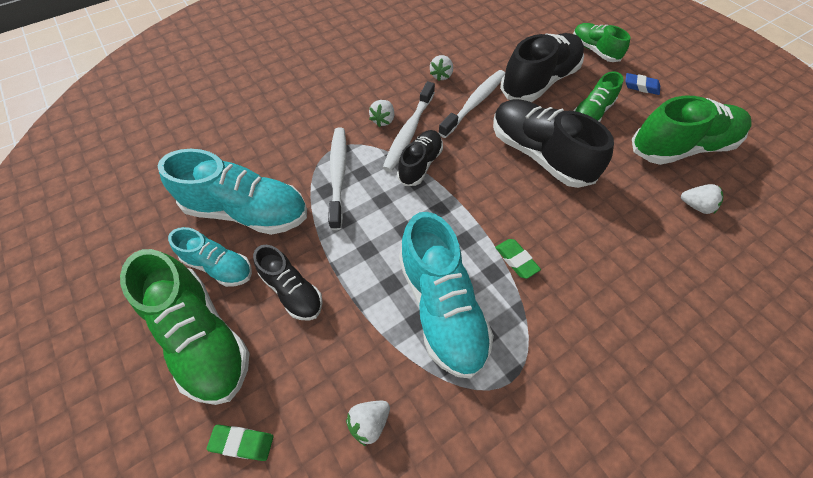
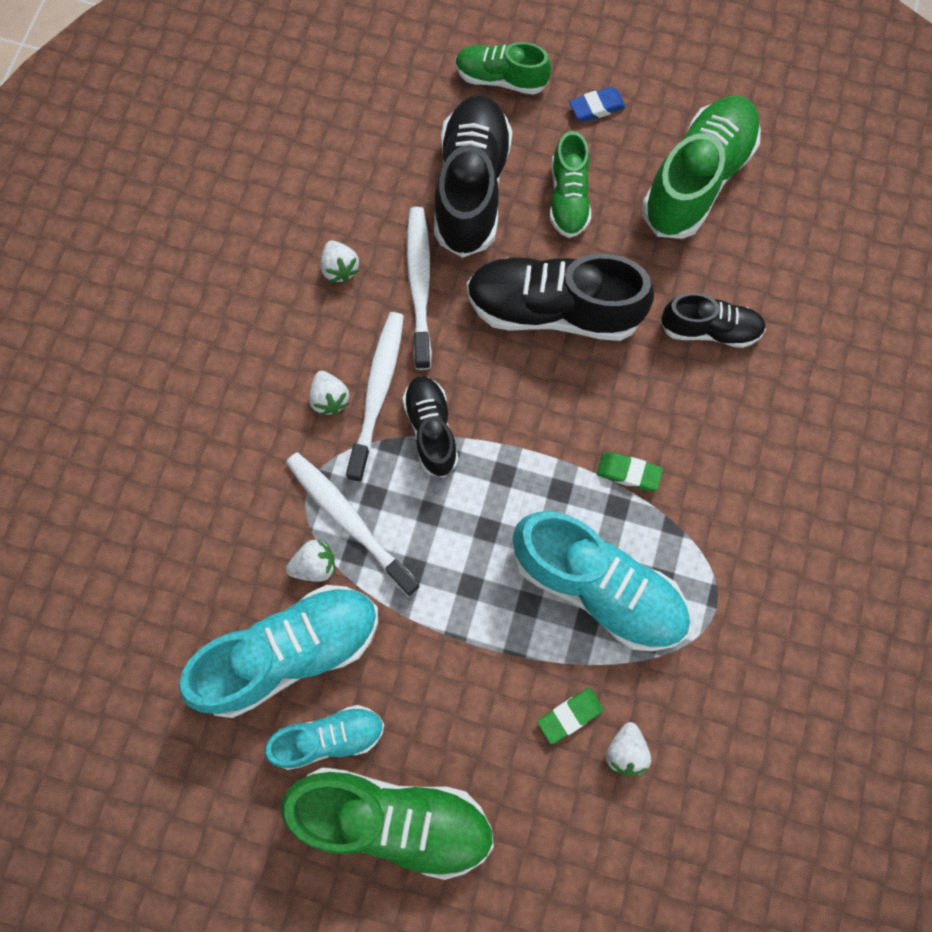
camera: 40 degrees left, 15 degrees up
(242, 442) = (532, 867): green eraser -> green eraser (570, 715)
(292, 291) = (435, 696): black shoe -> black shoe (709, 329)
(409, 132) = (377, 393): white toothbrush -> white toothbrush turned 150 degrees counterclockwise
(695, 206) = (757, 259): white strawberry -> white strawberry (315, 565)

